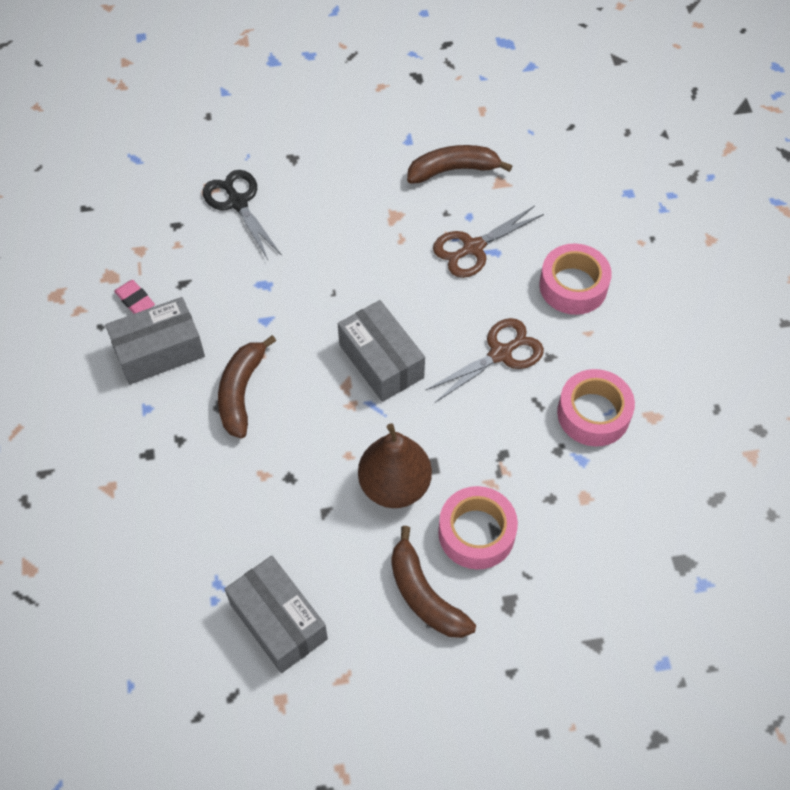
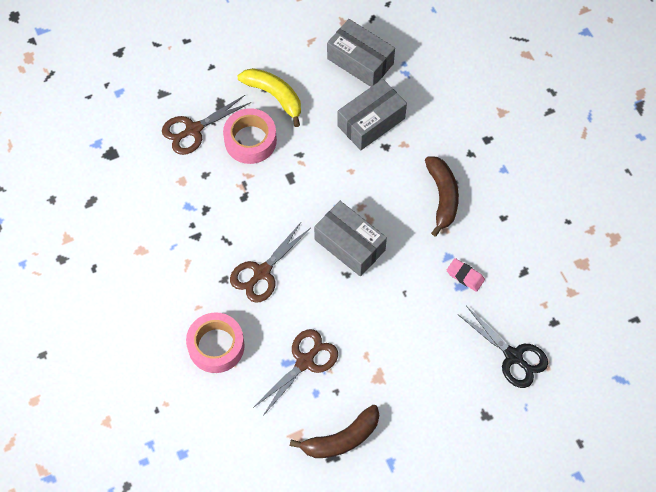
camera: 165 degrees right, 5 degrees up
(135, 300) = (553, 248): pink eraser -> pink eraser (465, 276)
(159, 351) = (515, 213): grey box -> grey box (371, 122)
(394, 485) = (313, 158): brown pear -> none
(424, 595) = (274, 96): brown banana -> yellow banana
(556, 570) = (193, 130): none -> brown scissors
(593, 414) = (184, 242): pink tape -> none

